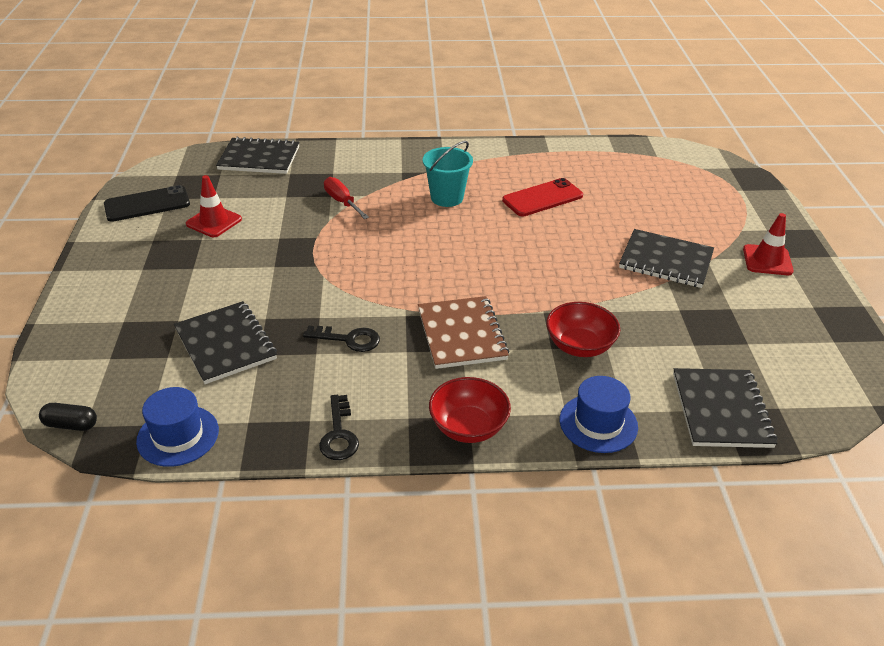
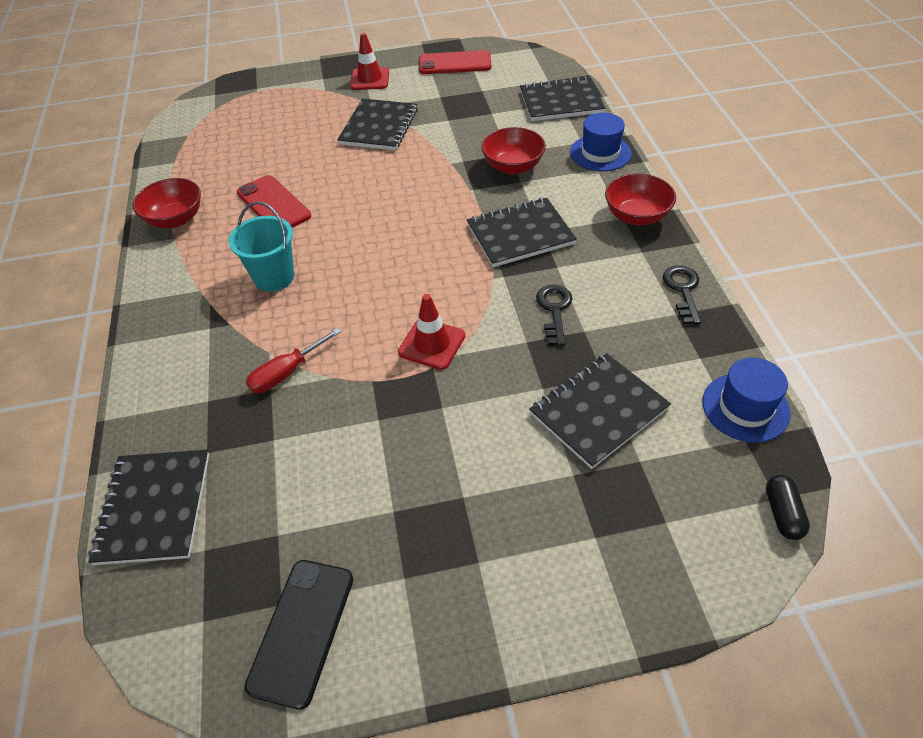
camera: 95 degrees left, 10 degrees up
(147, 204) = (302, 631): black phone -> black phone turned 45 degrees clockwise
(214, 222) = (346, 510): red traffic cone -> red traffic cone (432, 344)
(339, 434) = (683, 290): black key -> black key turned 75 degrees counterclockwise
(461, 334) = (520, 234): brown notebook -> black notebook
(533, 155) = (175, 219): none -> red bowl
(814, 328) = (455, 63): none -> red phone

